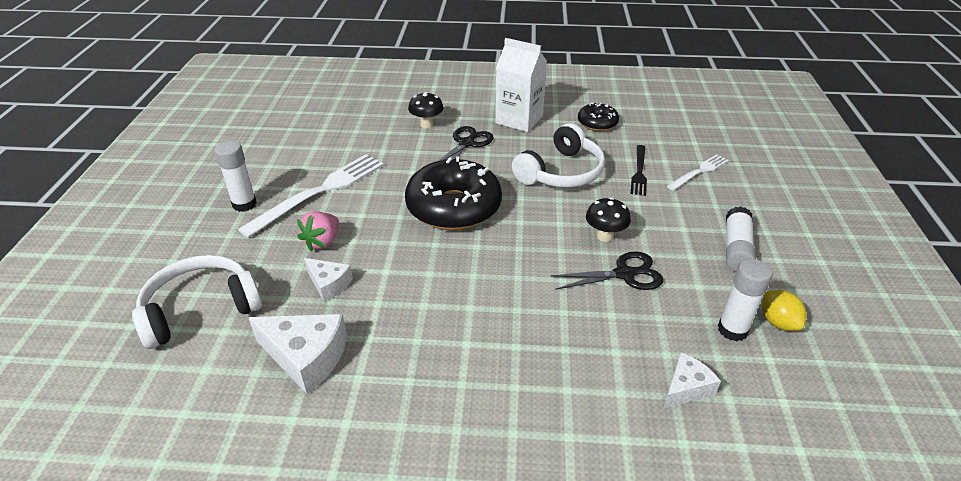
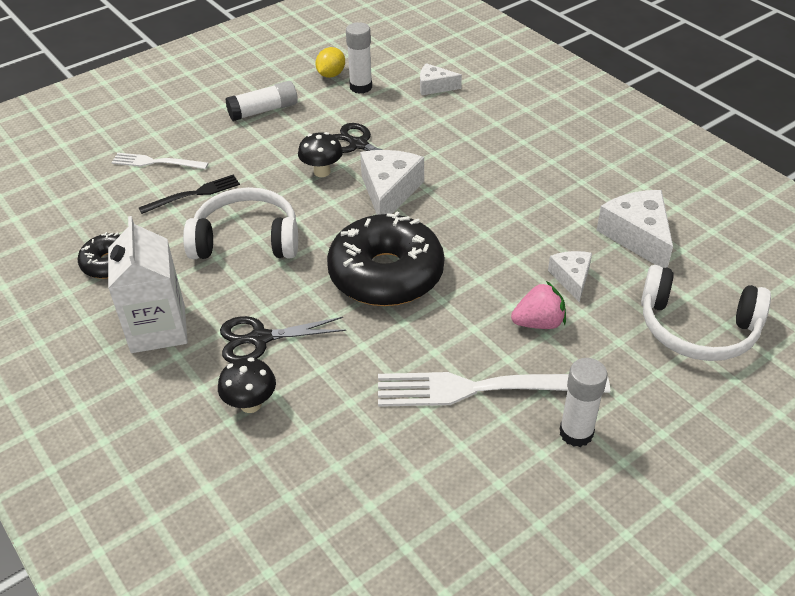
camera: 130 degrees left, 5 degrees up
(539, 255) = (389, 192): none -> white cheese

